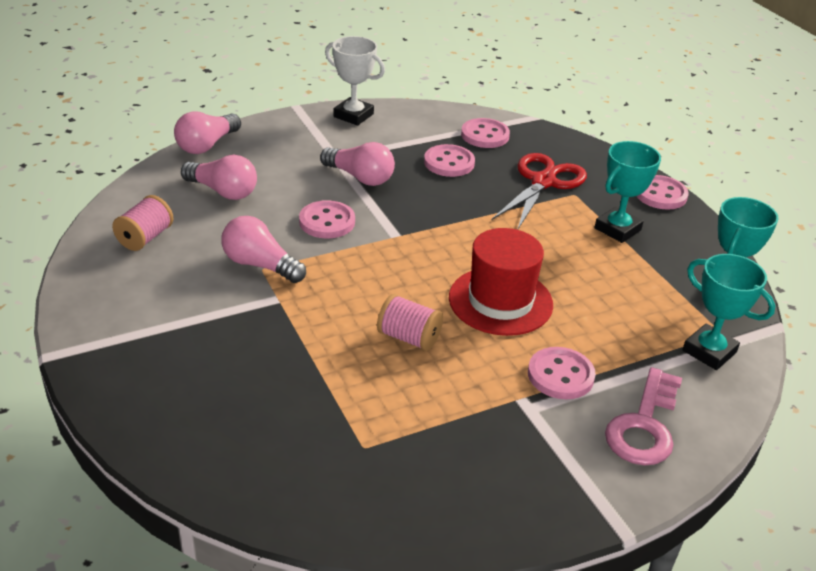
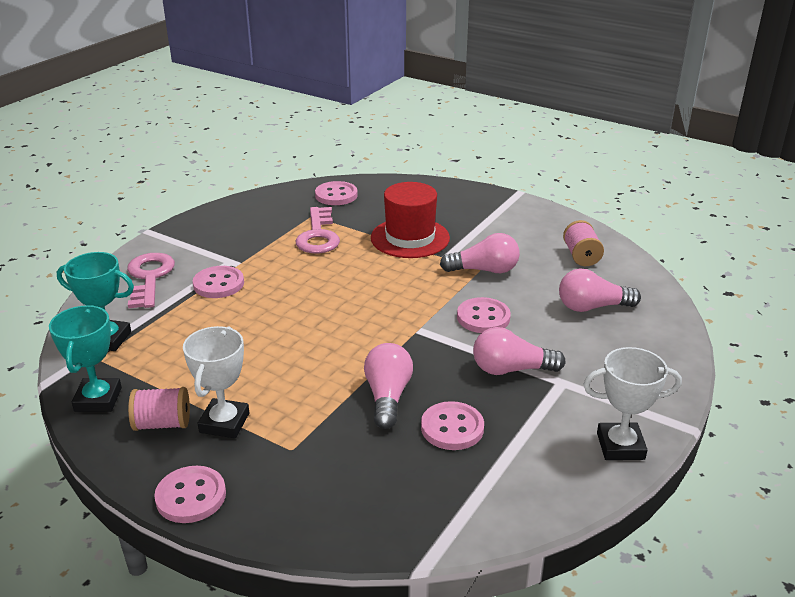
camera: 150 degrees right, 5 degrees down
(207, 145) = (677, 340): pink light bulb -> pink light bulb (387, 397)
(388, 400) = (318, 236): none -> pink key
(409, 337) = (337, 268): pink spool -> pink spool (162, 424)
(485, 135) = (453, 492): pink button -> pink button (336, 195)
(500, 301) = (292, 313): red hat -> red hat (410, 238)
(543, 182) = (335, 450): red scissors -> none
(617, 229) = (224, 423): turquoise trophy -> white trophy

